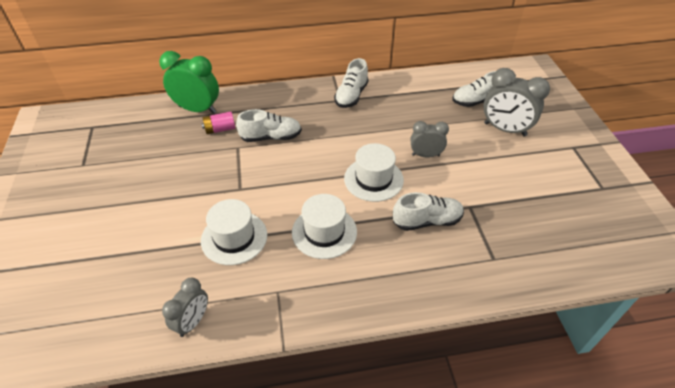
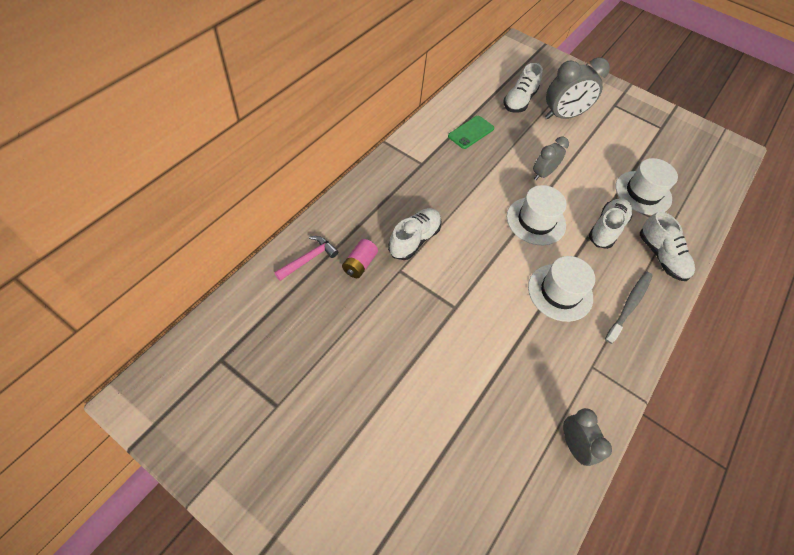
camera: 50 degrees left, 10 degrees up
(197, 109) = (308, 259): green clock -> pink hammer
(234, 237) = (509, 353): white hat -> white hat (643, 193)
(351, 96) = (425, 153): white shoe -> white shoe (661, 256)
(367, 280) = (629, 306): none -> grey toothbrush
(405, 101) = (471, 132): none -> green phone

